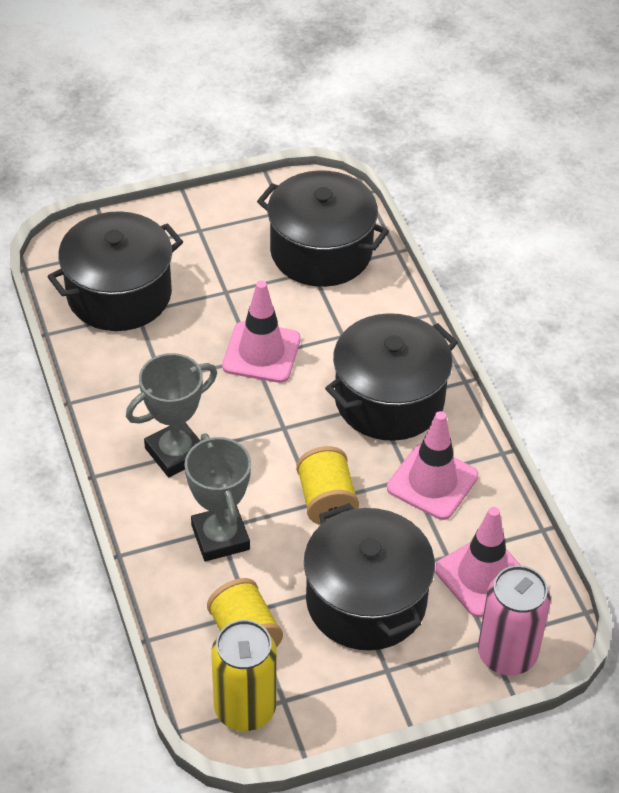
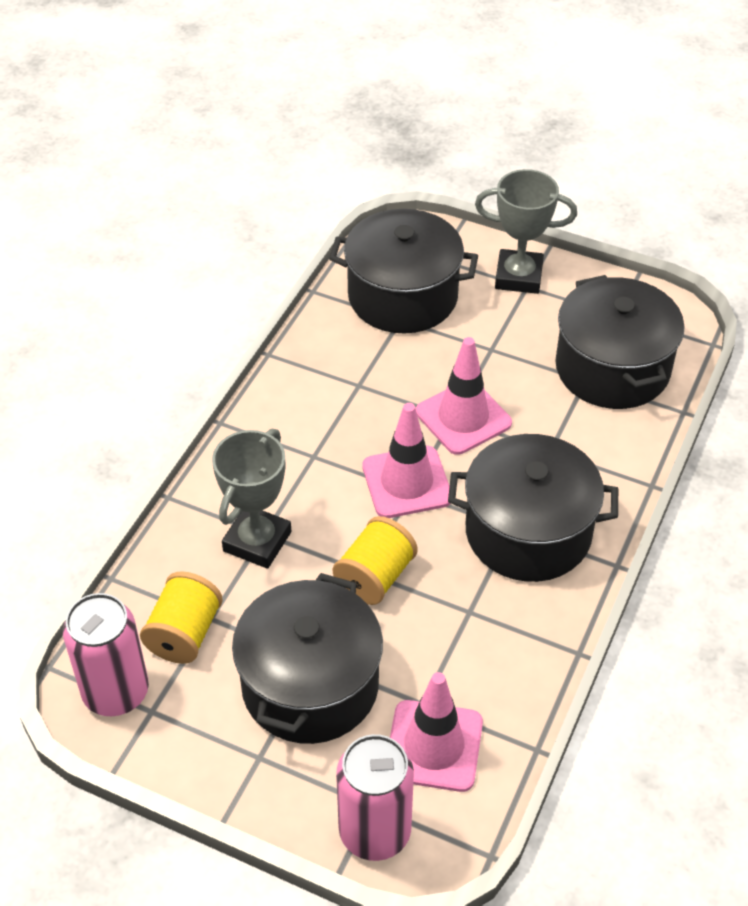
camera: 45 degrees right, 0 degrees up
(175, 453) = (301, 449): grey trophy -> grey trophy (518, 276)
(245, 708) = (116, 692): yellow can -> pink can
(432, 482) = (484, 630): pink traffic cone -> pink traffic cone (407, 482)

